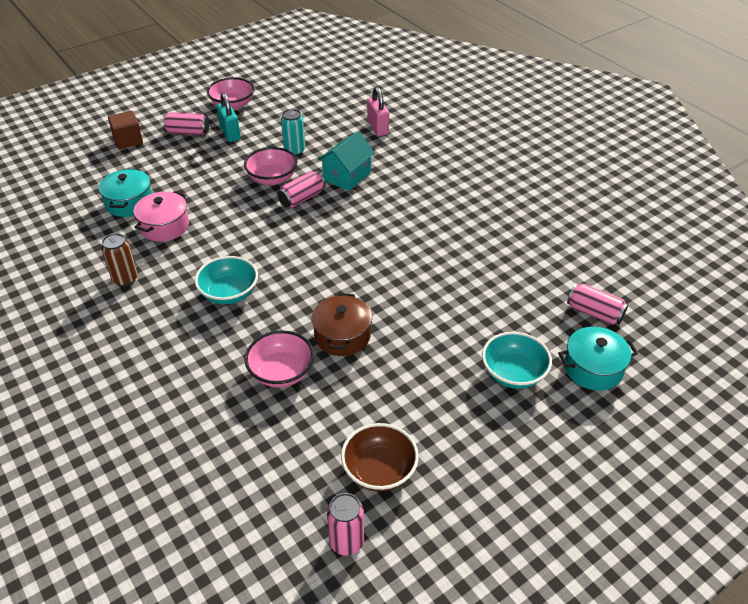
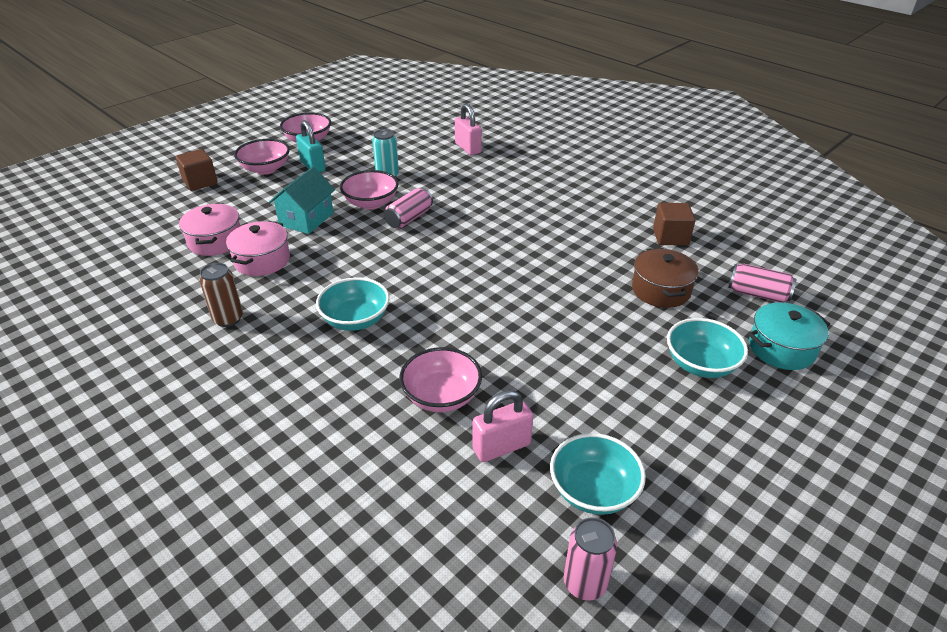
camera: 10 degrees left, 5 degrees down
(129, 203) = (215, 241): turquoise pot -> pink pot
(188, 132) = (265, 169): pink can -> pink bowl
(317, 423) = (501, 447): none -> pink padlock
(342, 336) = (499, 349): brown pot -> brown pot (661, 290)
(347, 176) = (450, 194): turquoise house -> turquoise house (306, 219)
(379, 470) = (593, 491): brown bowl -> turquoise bowl
(536, 244) = (670, 237): none -> brown cube

